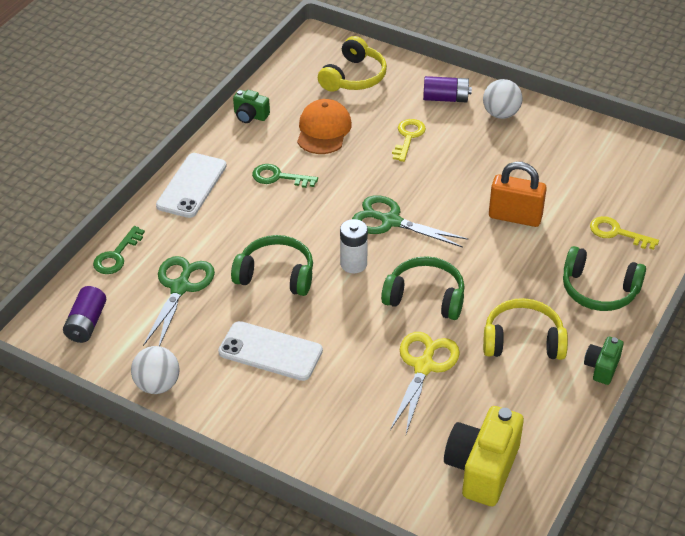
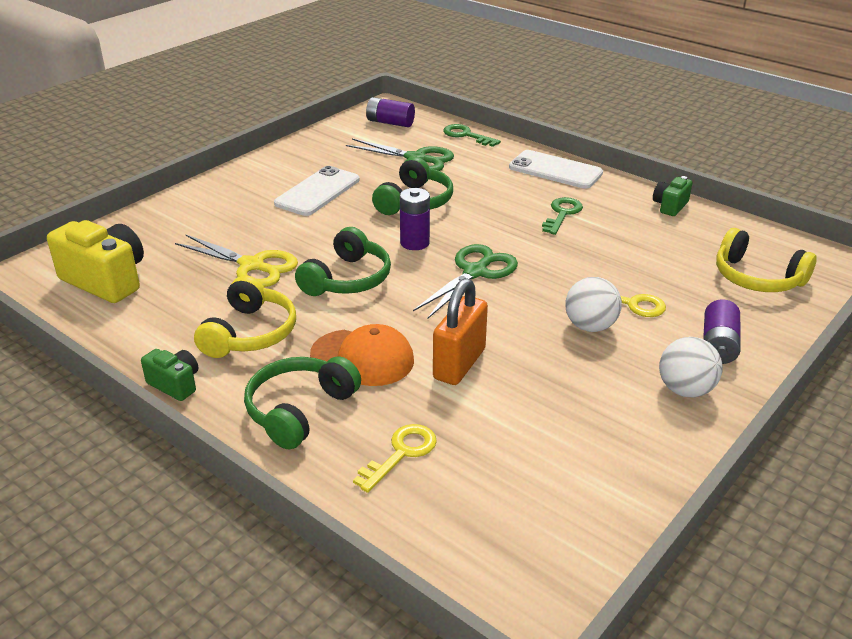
camera: 100 degrees right, 10 degrees down
(157, 385) = (308, 145): white ball -> white ball (590, 326)
(323, 130) = (644, 247): orange cap -> orange cap (363, 358)
(353, 264) = (414, 243): white battery -> purple battery

